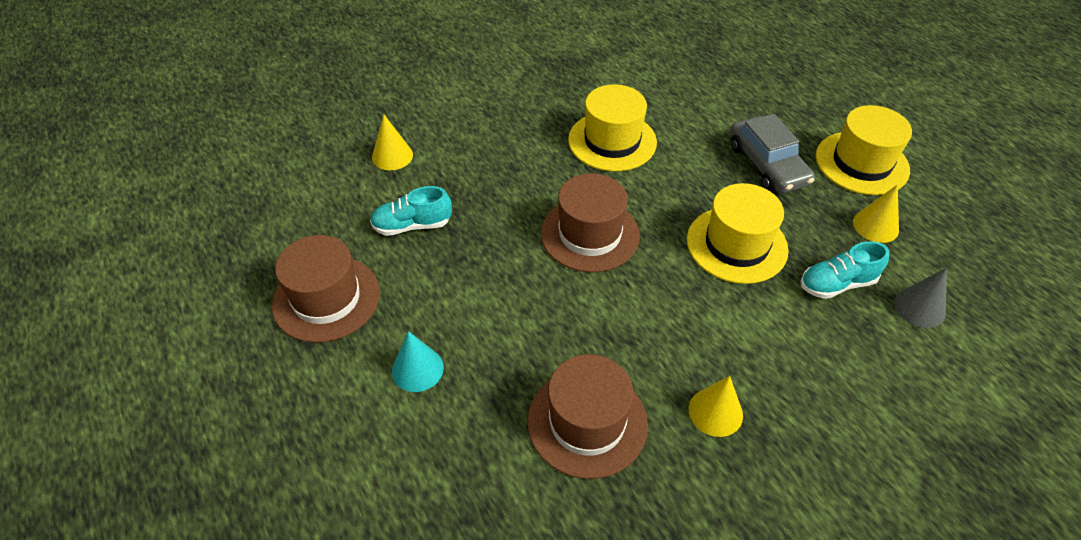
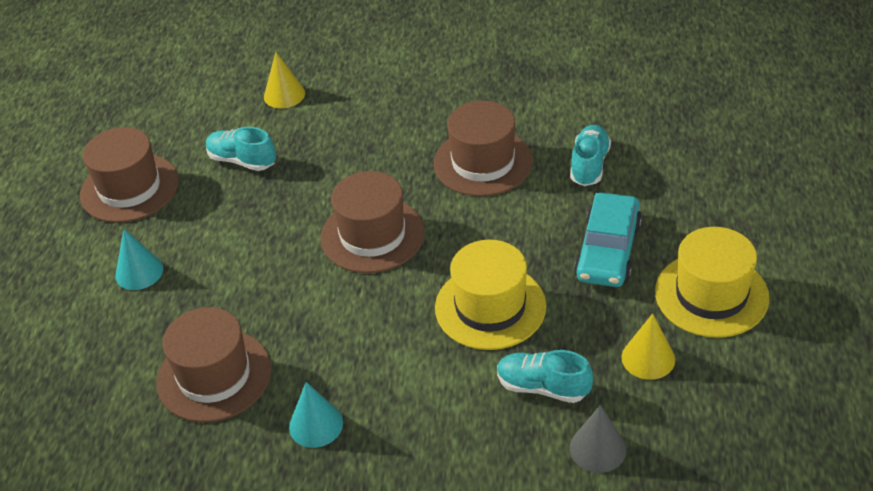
camera: 40 degrees right, 5 degrees down
(612, 141) = (483, 162): yellow hat -> brown hat
(688, 111) = (589, 165): none -> turquoise shoe
(715, 412) = (316, 424): yellow cone -> turquoise cone
(767, 164) = (608, 250): grey car -> turquoise car

